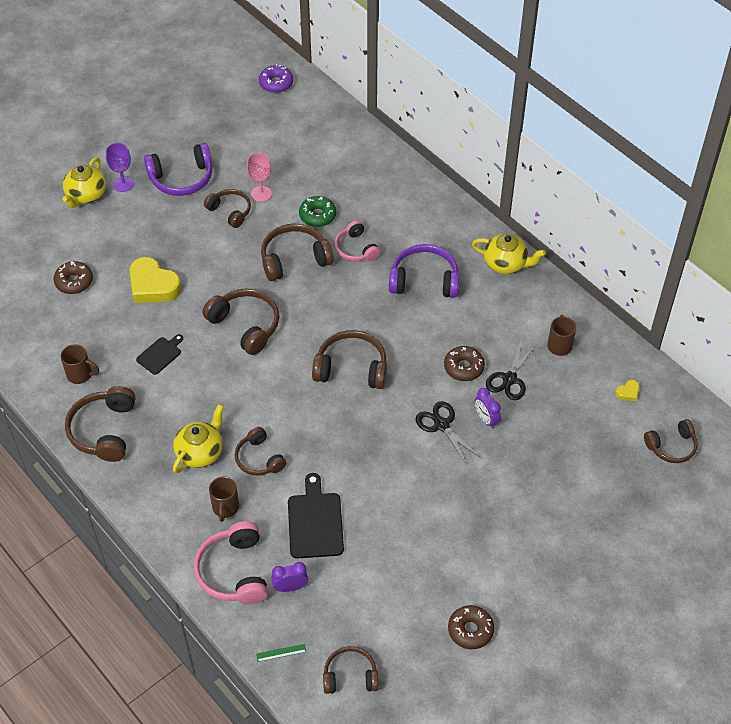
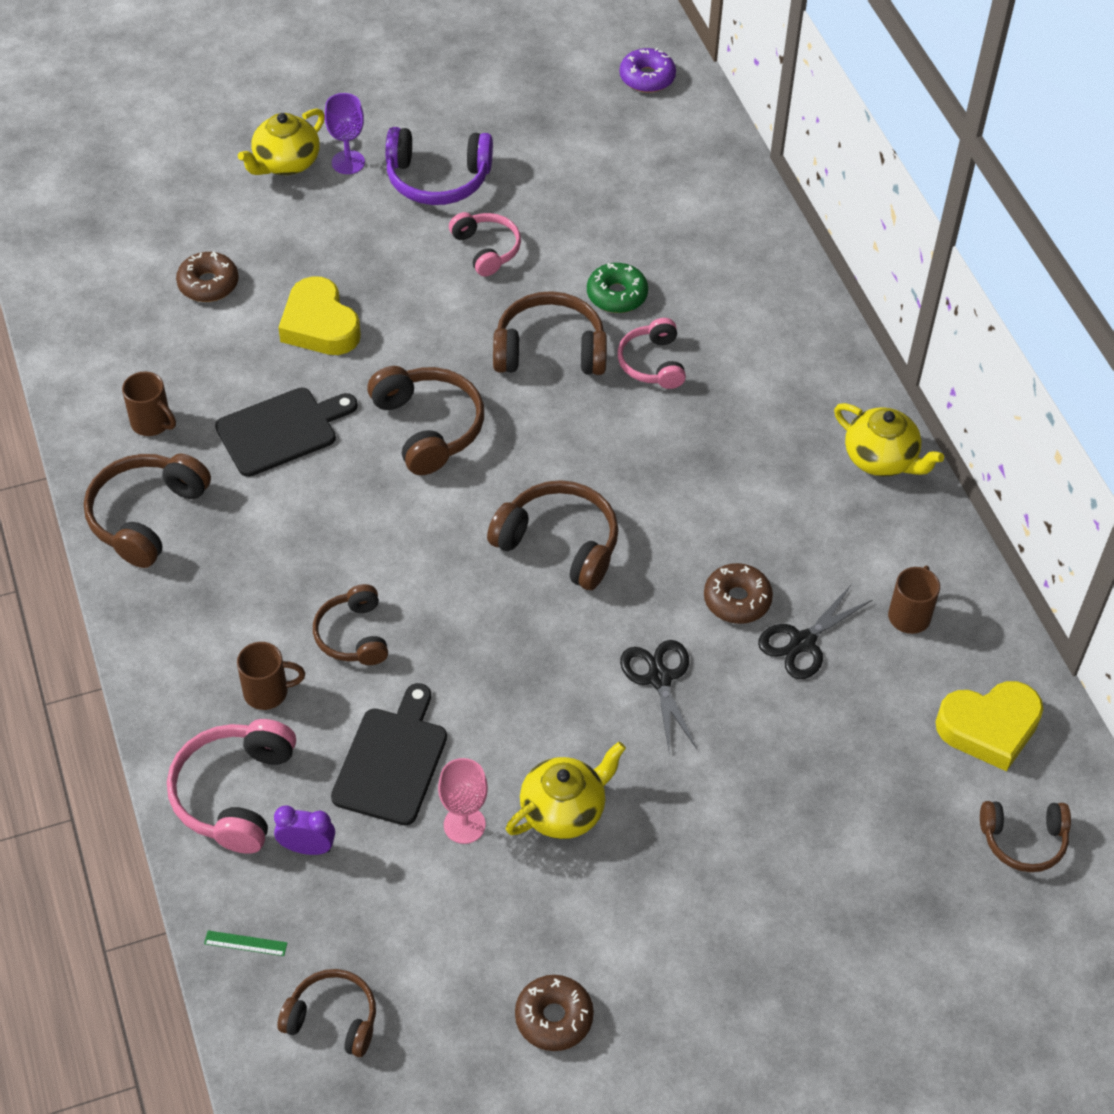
camera: 20 degrees right, 0 degrees up
(160, 354) = (281, 430): black cutting board -> black cutting board, size x1.68
(200, 452) = (271, 595): yellow teapot -> yellow teapot (564, 810)
(225, 507) = (268, 692): brown mug -> brown mug turned 120 degrees counterclockwise
(230, 211) = (486, 249): brown headphones -> pink headphones
(261, 194) = (546, 236): pink goblet -> pink goblet (464, 825)
(424, 280) = (737, 444): purple headphones -> none
(486, 419) = (735, 693): purple clock -> none
(628, 392) = (989, 728): yellow heart -> yellow heart, size x2.35

